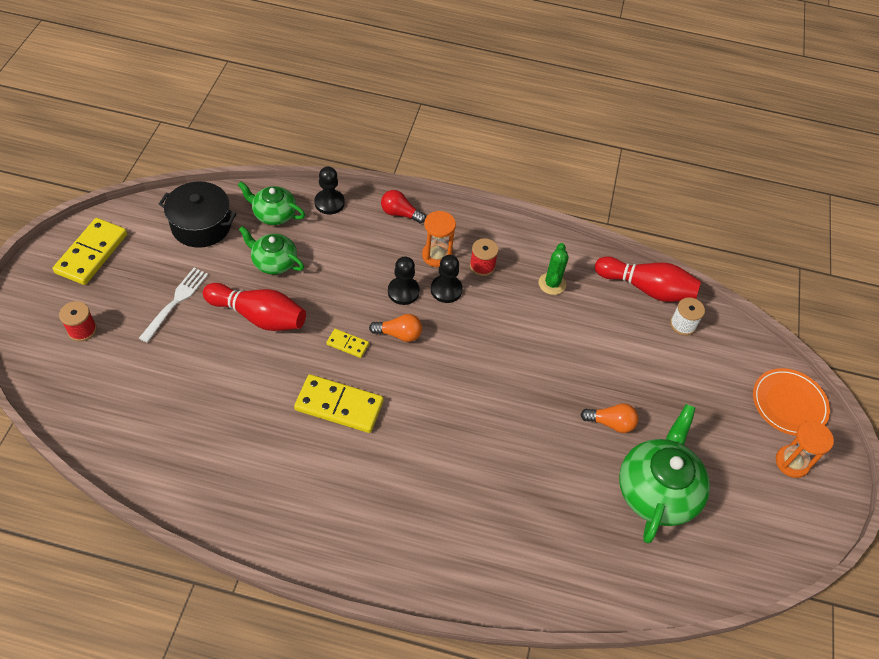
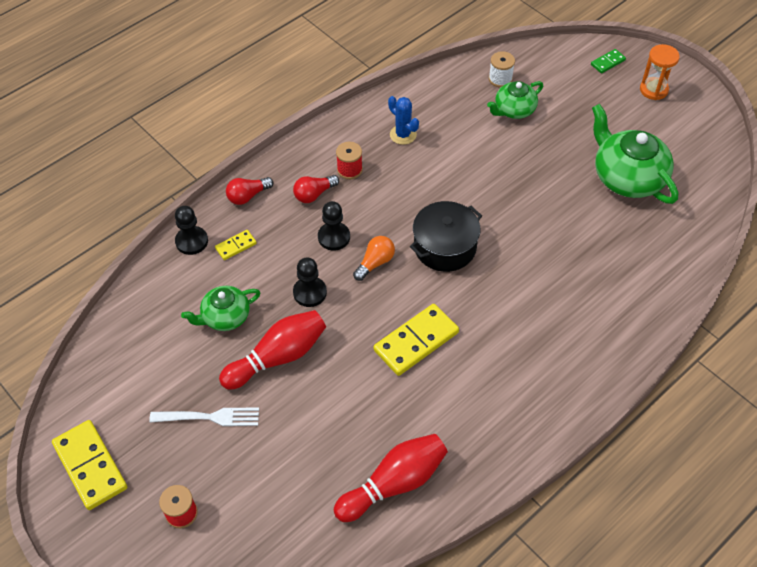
camera: 50 degrees left, 0 degrees up
(176, 302) = (209, 417): white fork -> white fork turned 120 degrees clockwise
(201, 225) = (133, 355): black pot -> black pot (445, 247)
(274, 214) = (168, 290): green teapot -> green teapot (514, 110)
(347, 344) = (358, 304): yellow domino -> yellow domino (236, 246)
(437, 255) = (314, 194): orange hourglass -> red light bulb
(446, 290) = (355, 207): black pawn -> black pawn (310, 292)
(552, 284) = (403, 135): green cactus -> blue cactus
(610, 423) = (554, 171): orange light bulb -> none
(647, 288) = (452, 80): red bowling pin -> red bowling pin (394, 483)
(789, 404) = (607, 62): orange plate -> green domino

